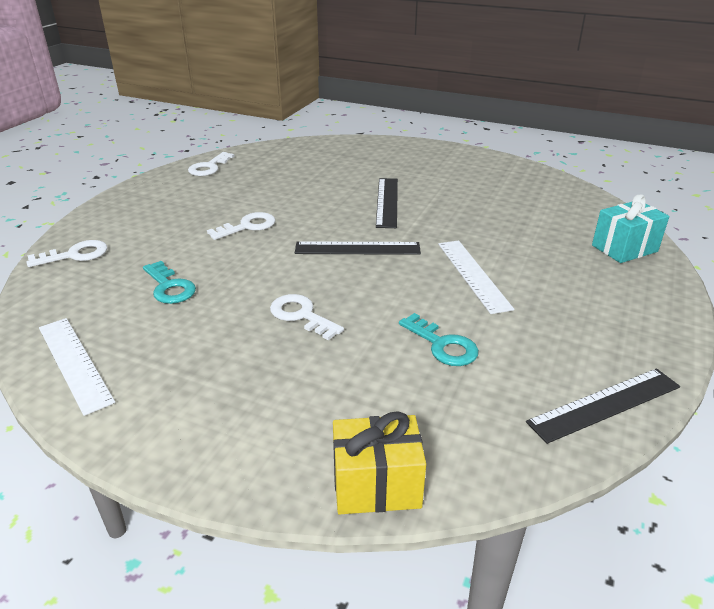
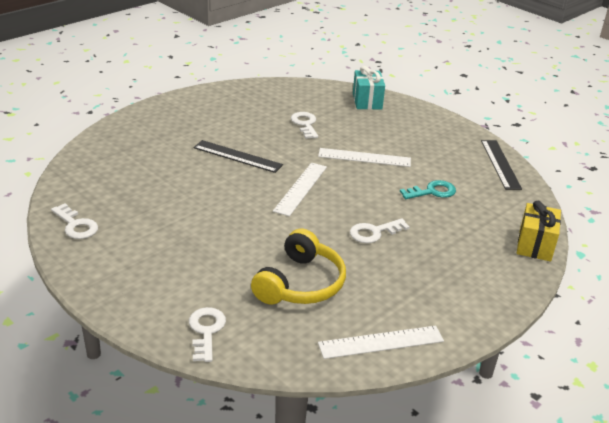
camera: 70 degrees left, 0 degrees up
(169, 287) = (300, 283): turquoise key -> yellow headphones
(247, 226) = (226, 228): white key -> white key (305, 124)
(357, 248) = (301, 188): black ruler -> white ruler

